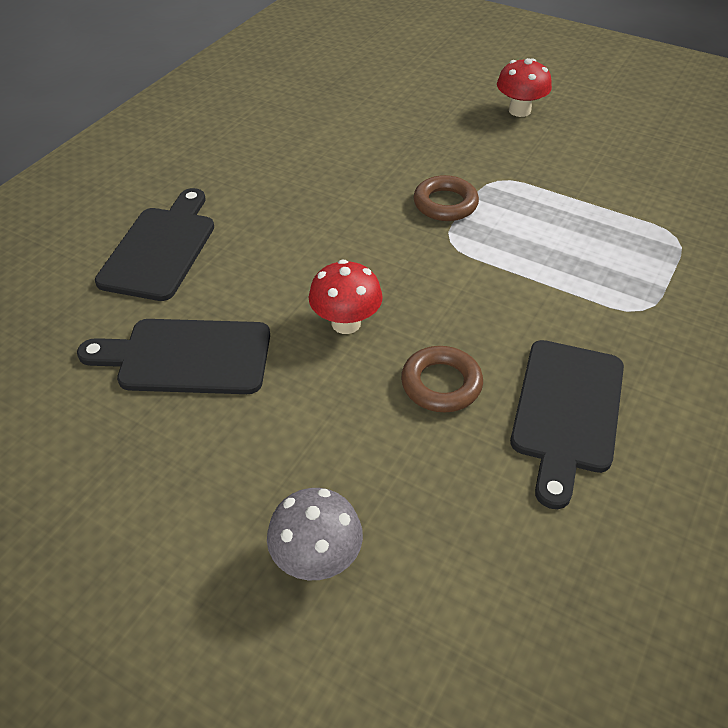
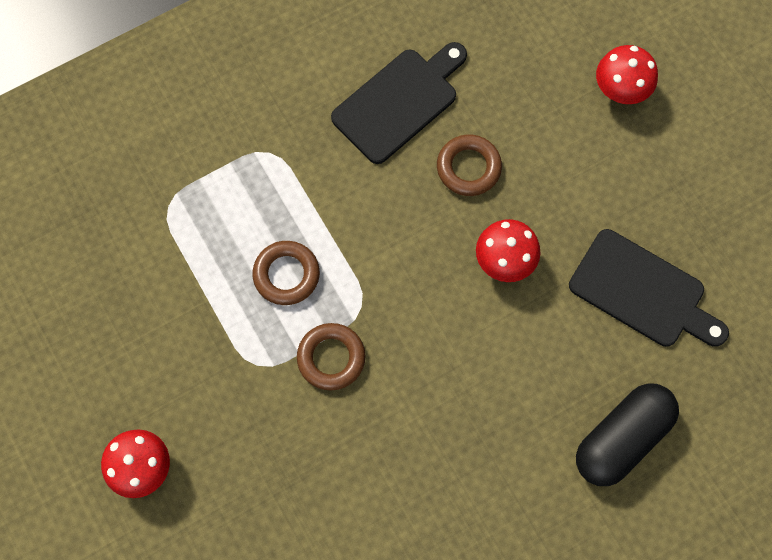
camera: 150 degrees left, 25 degrees up
(160, 248) = (621, 438): black cutting board -> black capsule
(317, 558) = (620, 90): grey mushroom -> red mushroom
(532, 235) = (286, 275): none -> brown ring

